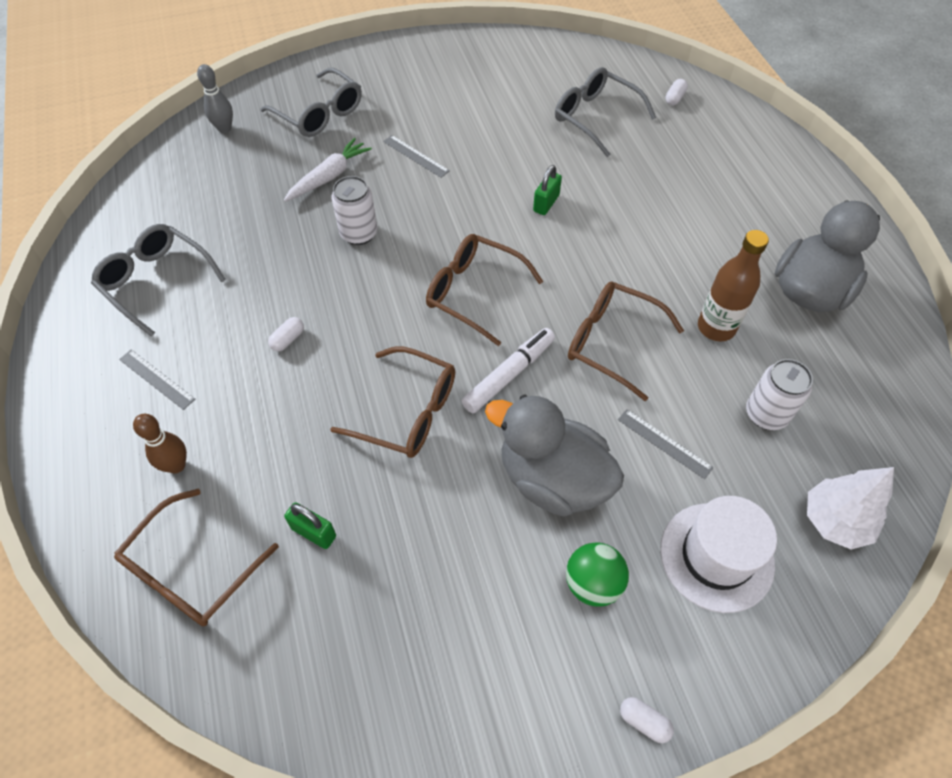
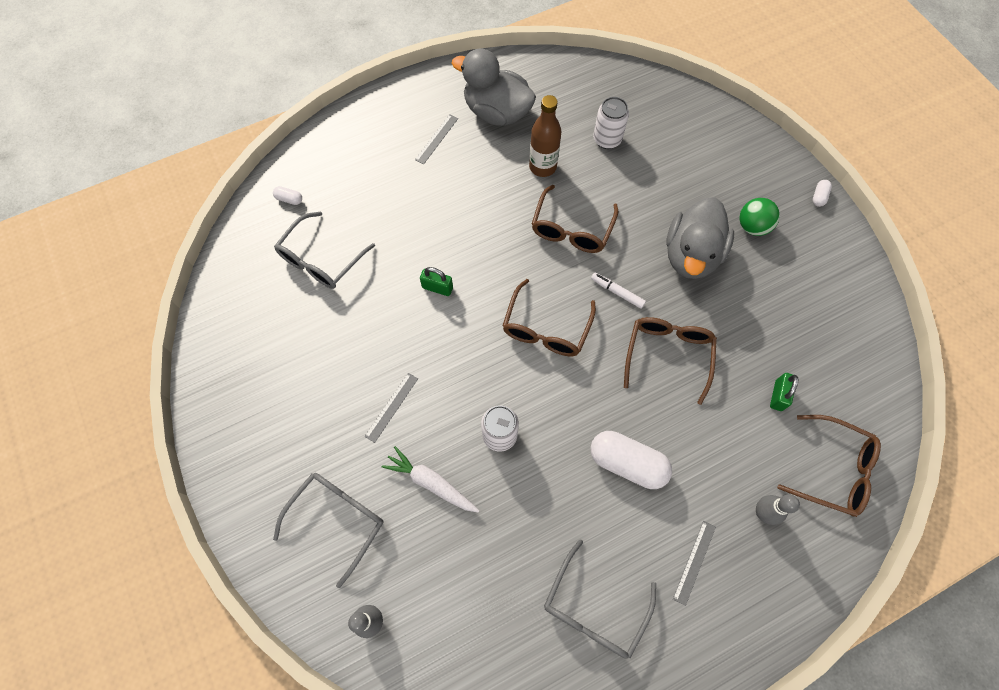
camera: 100 degrees left, 10 degrees up
(176, 465) = (762, 513): brown bowling pin -> grey bowling pin
(288, 339) = (627, 463): white capsule -> white capsule, size x2.31
(509, 375) = (617, 292): white marker -> white marker, size x0.66
(664, 443) = (645, 194): grey ruler -> grey ruler (436, 139)
(716, 556) = (713, 165): white hat -> none
(835, 521) = (671, 109): white tree -> none

